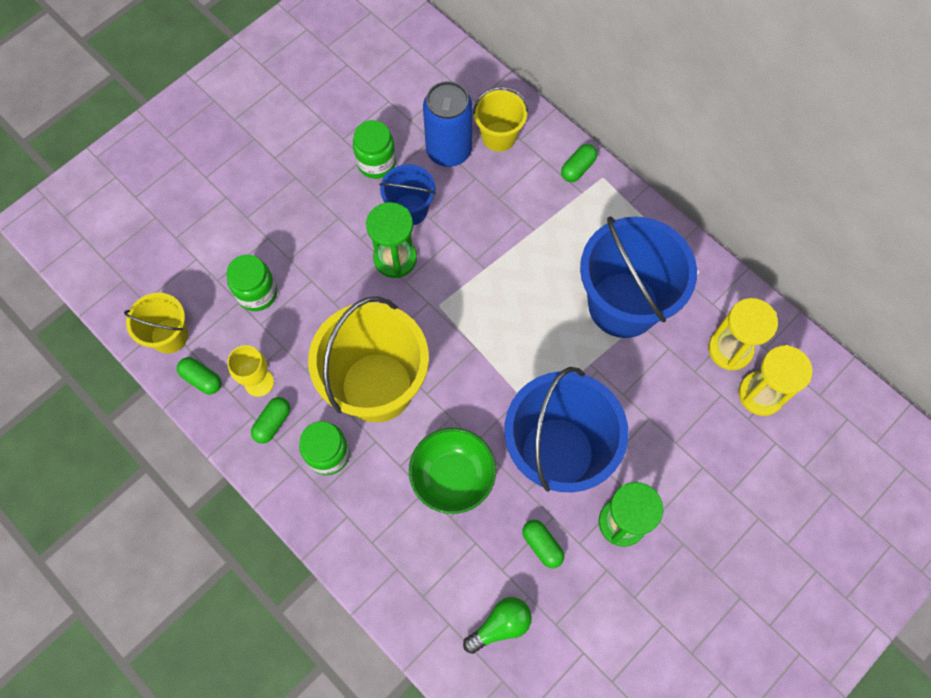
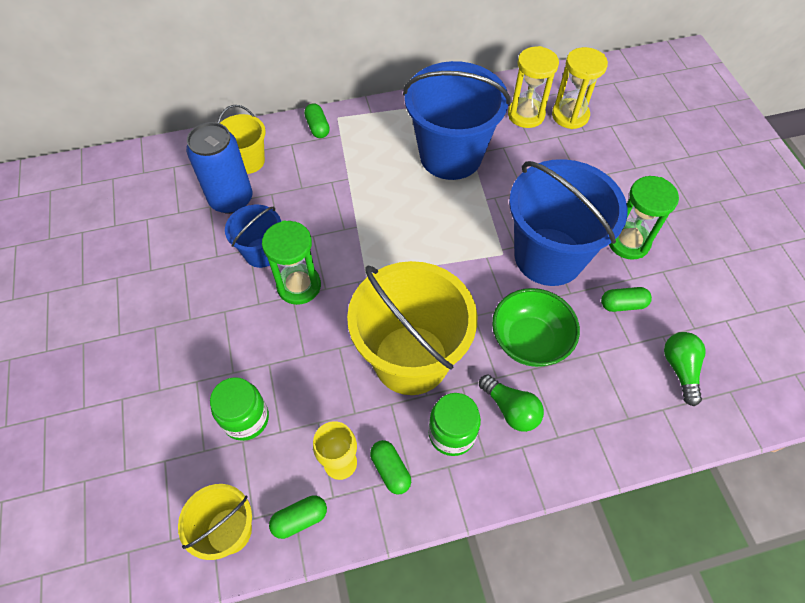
camera: 60 degrees left, 10 degrees down
(376, 163) = (197, 256): green jar -> none
(376, 491) = (510, 409): none -> green light bulb

